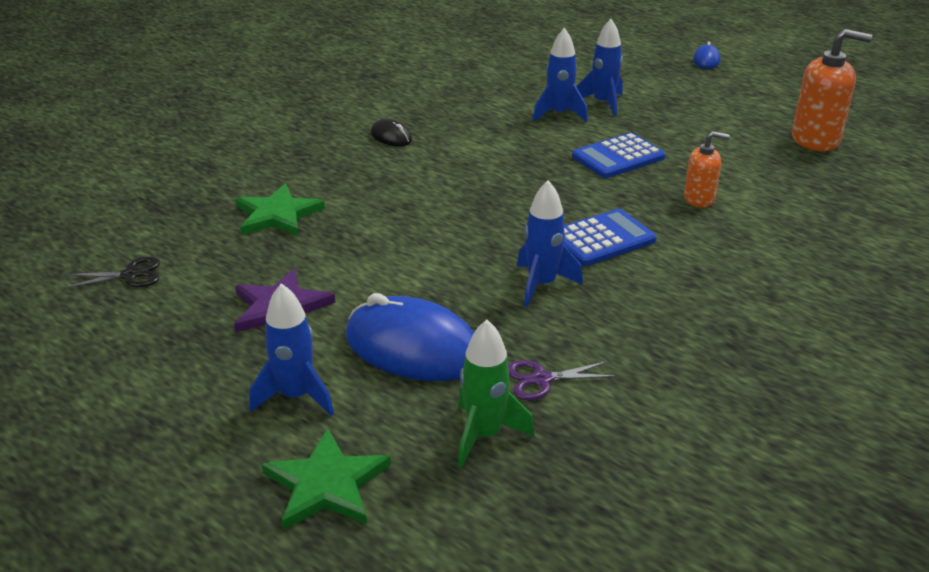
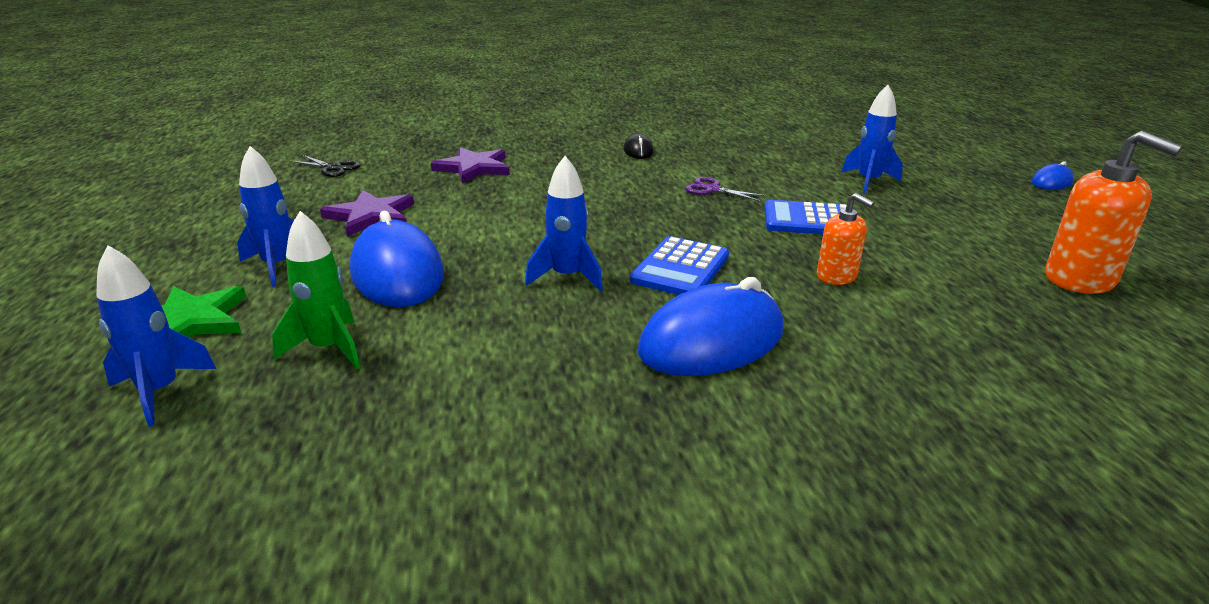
camera: 40 degrees right, 5 degrees down
(278, 215) = (473, 168): green star -> purple star
(542, 379) = (438, 336): purple scissors -> purple scissors (712, 189)
(559, 114) = (809, 176): blue rocket -> blue rocket (160, 392)
(602, 239) = (680, 268): blue calculator -> blue calculator turned 105 degrees clockwise
(706, 286) = (711, 341): none -> blue mouse

